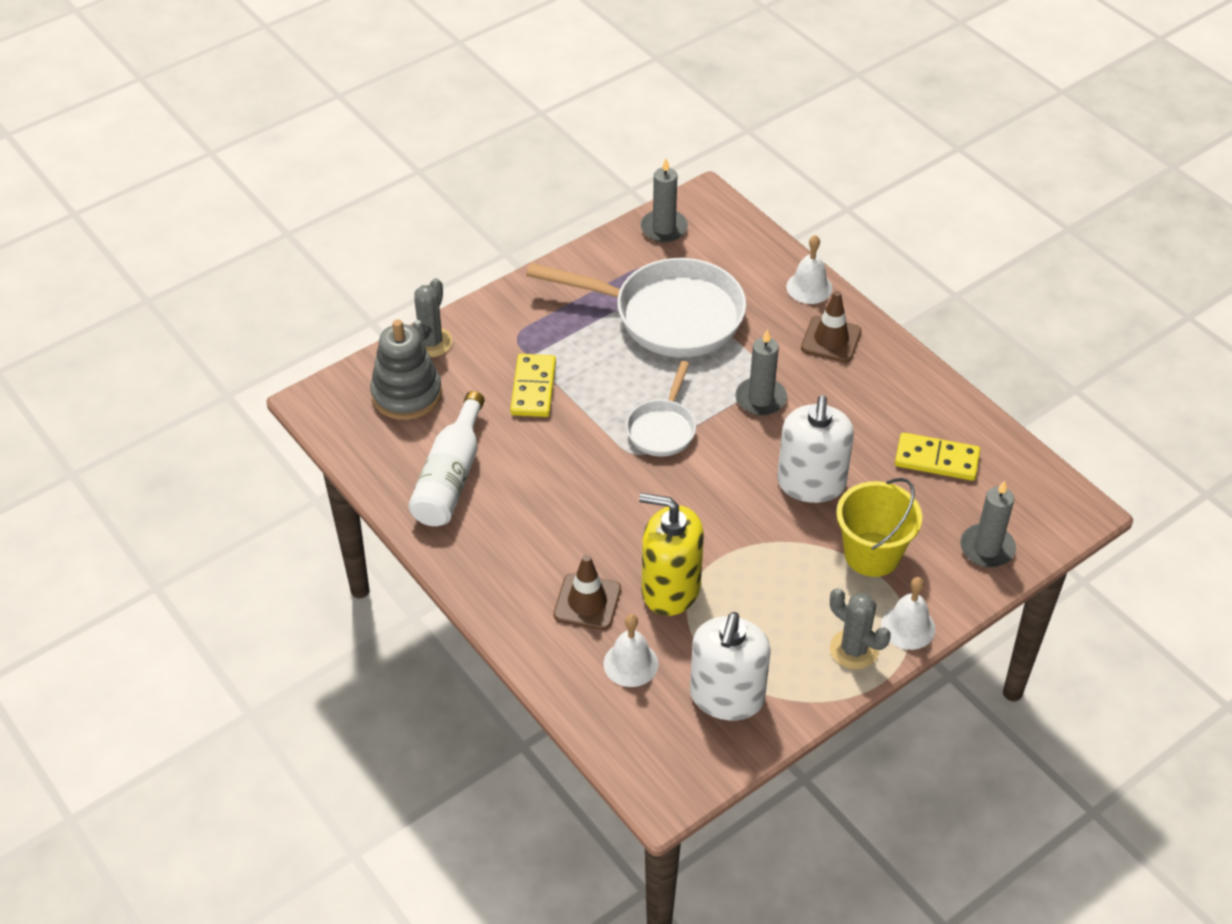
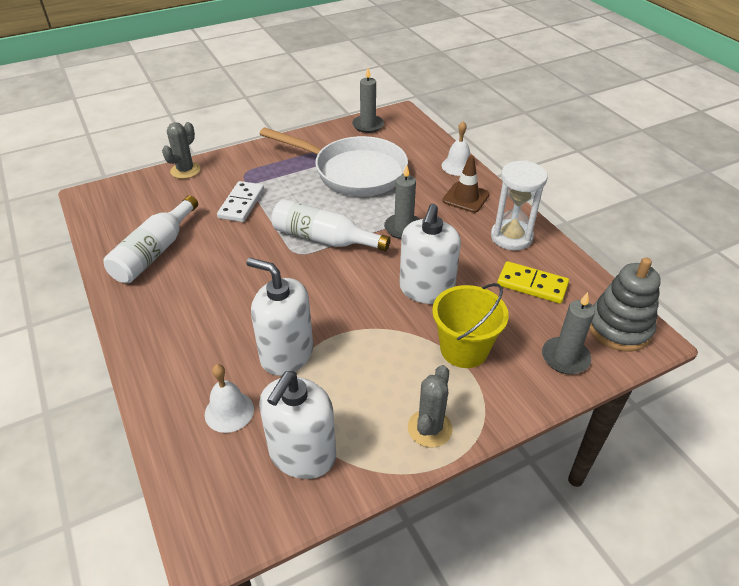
camera: 10 degrees right, 5 degrees down
(407, 394) = (152, 198): grey stacking toy -> grey stacking toy (619, 328)
(533, 388) = (241, 204): yellow domino -> white domino
(587, 602) = (215, 355): brown traffic cone -> none
(663, 428) = (324, 239): white pan -> white bottle
(670, 589) = (286, 354): yellow soap dispenser -> white soap dispenser
(854, 649) = (429, 428): grey cactus -> grey cactus turned 60 degrees clockwise
(901, 394) = (511, 237): none -> white hourglass
(908, 627) = (483, 415): white bell -> none

